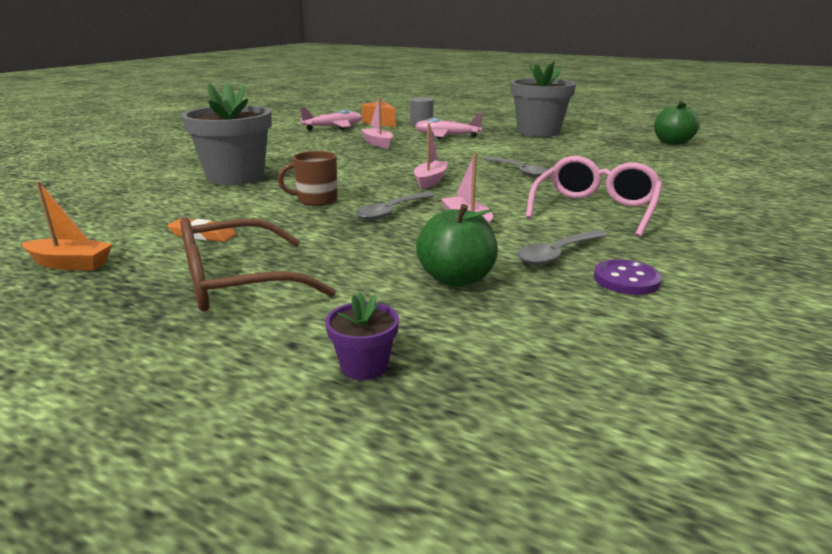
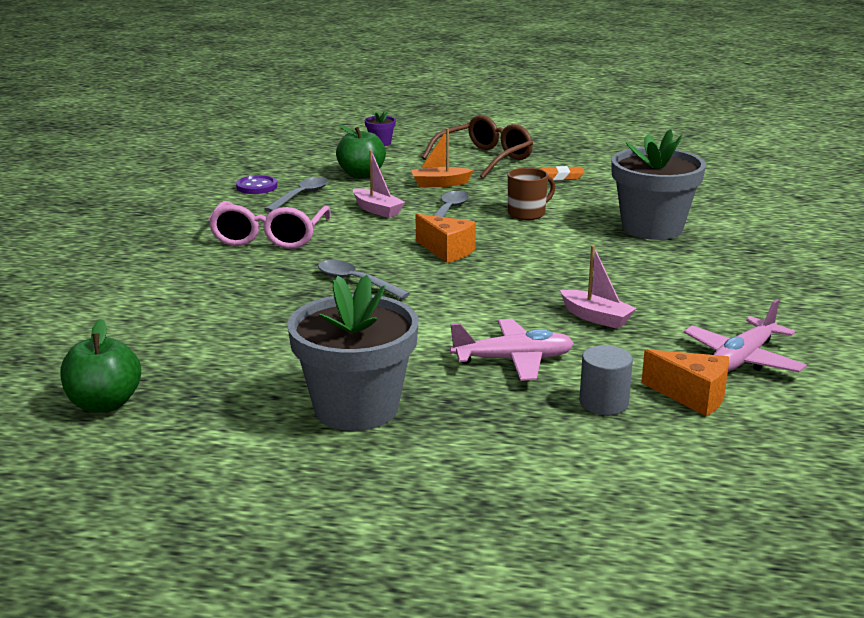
camera: 160 degrees right, 0 degrees up
(70, 264) = (597, 154): orange boat -> orange boat (440, 184)
(430, 181) = (447, 251): pink boat -> orange cheese

